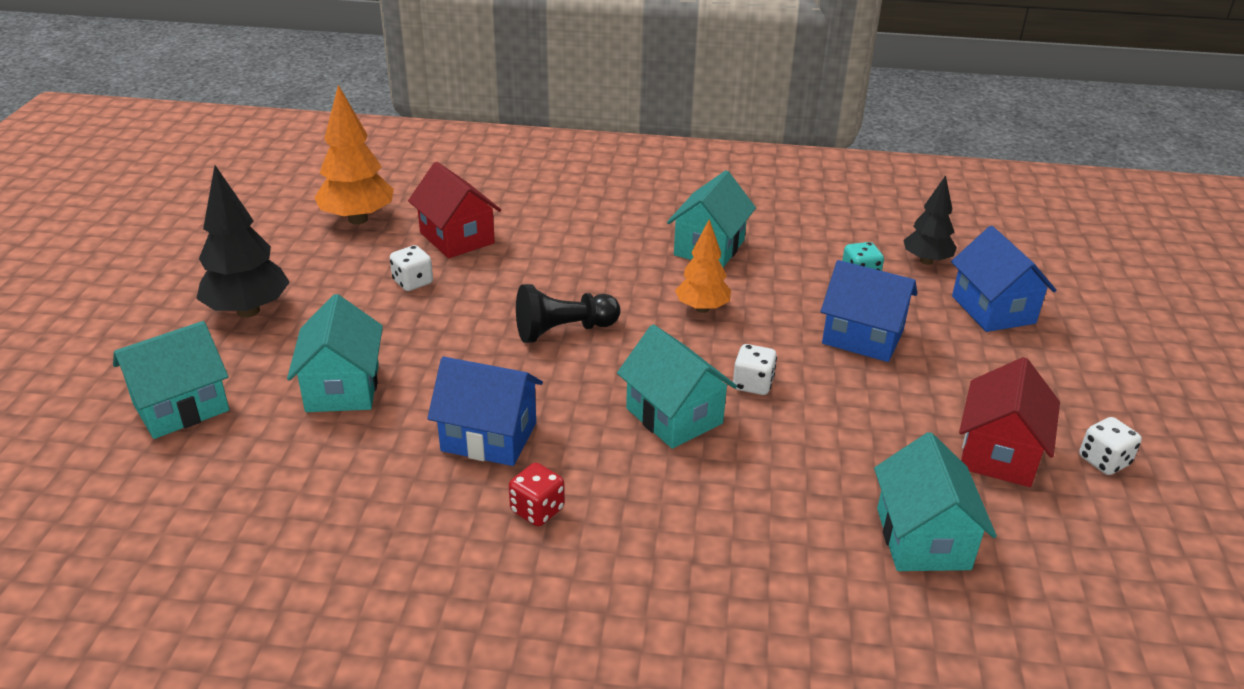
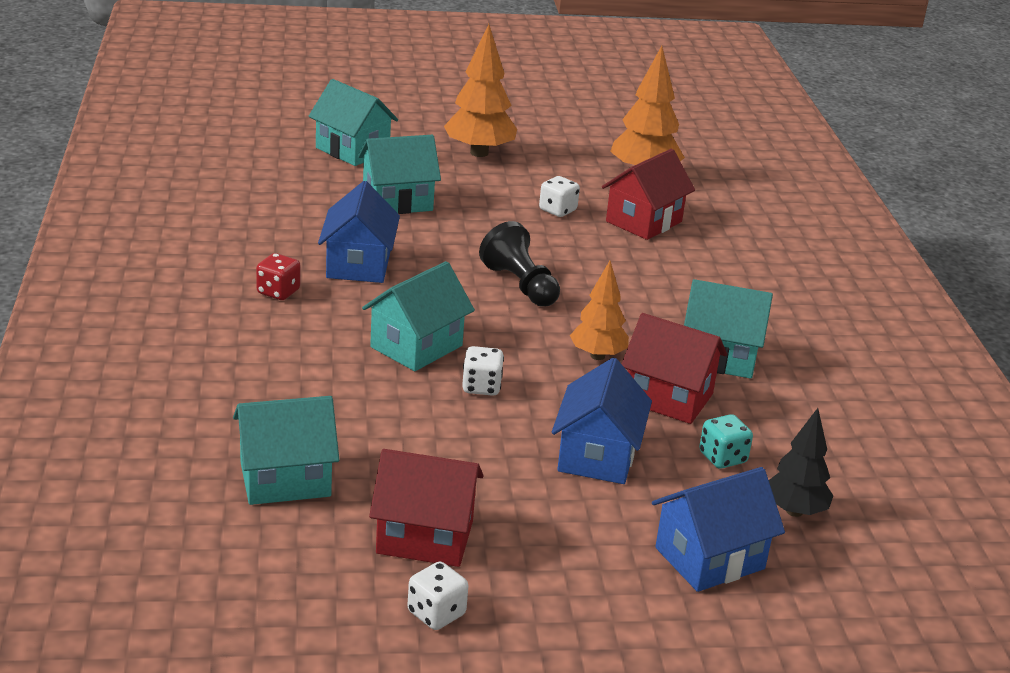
camera: 75 degrees right, 5 degrees down
(248, 311) = (479, 153): black tree -> orange tree
(772, 285) = (668, 398): none -> red house

